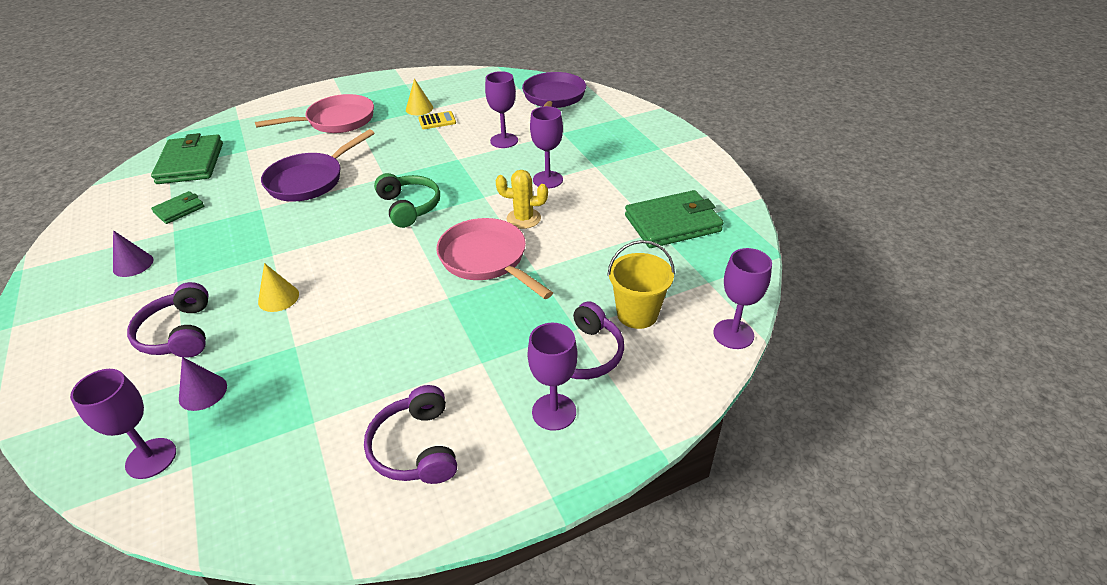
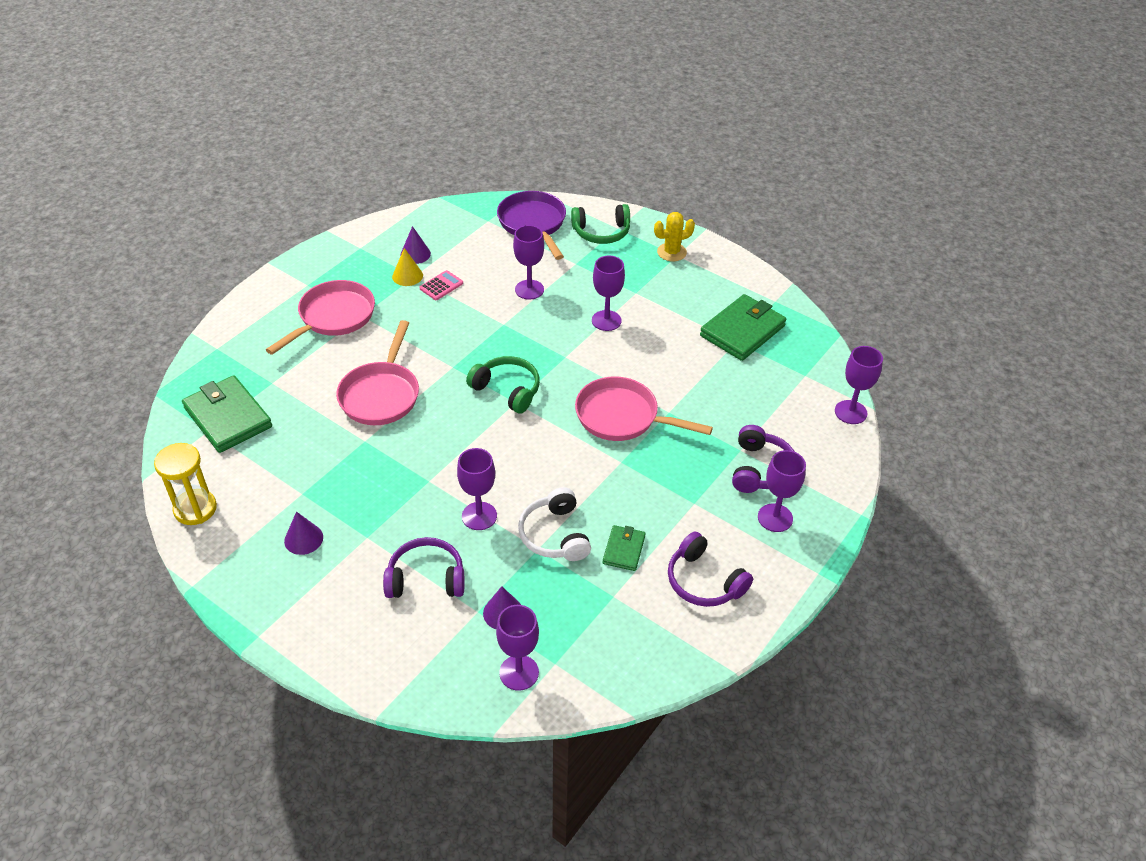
camera: 30 degrees left, 5 degrees up
(94, 216) = (195, 509): none -> yellow hourglass
(179, 210) = (281, 470): green wallet -> green wallet (624, 550)
(179, 333) = (426, 578): purple headphones -> purple headphones turned 135 degrees clockwise
(278, 298) = (479, 516): yellow cone -> purple goblet
(310, 180) = (381, 394): purple pan -> pink pan
(322, 339) = (555, 535): none -> white headphones
(437, 121) = (441, 286): yellow calculator -> pink calculator
(440, 96) = (415, 254): none -> purple cone
(523, 218) = (619, 367): yellow cactus -> yellow cactus (671, 252)
(606, 116) = (601, 232): none -> green headphones
(637, 314) = (774, 421): yellow bucket -> none

